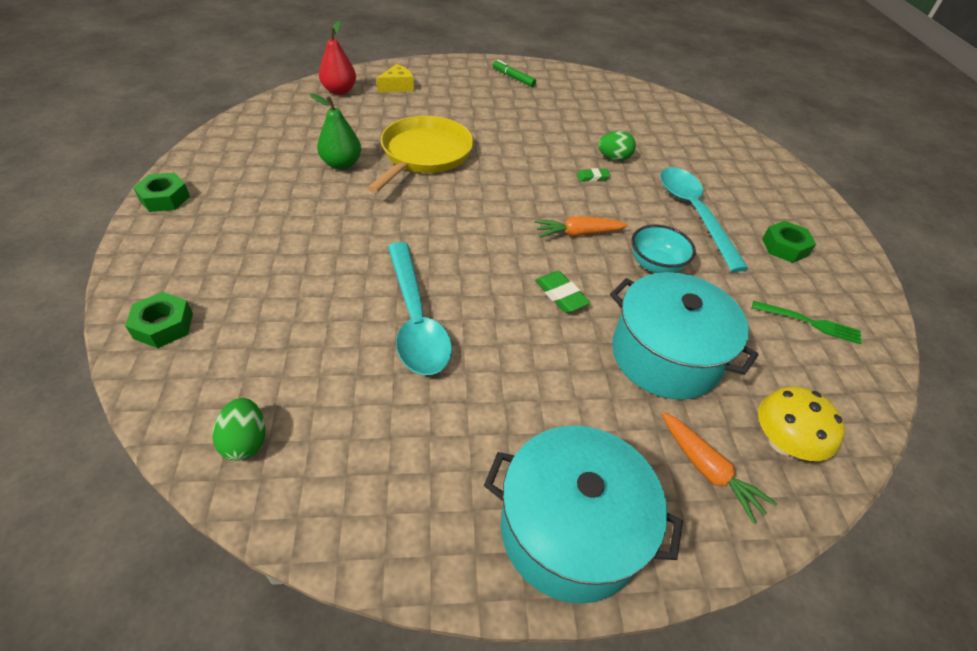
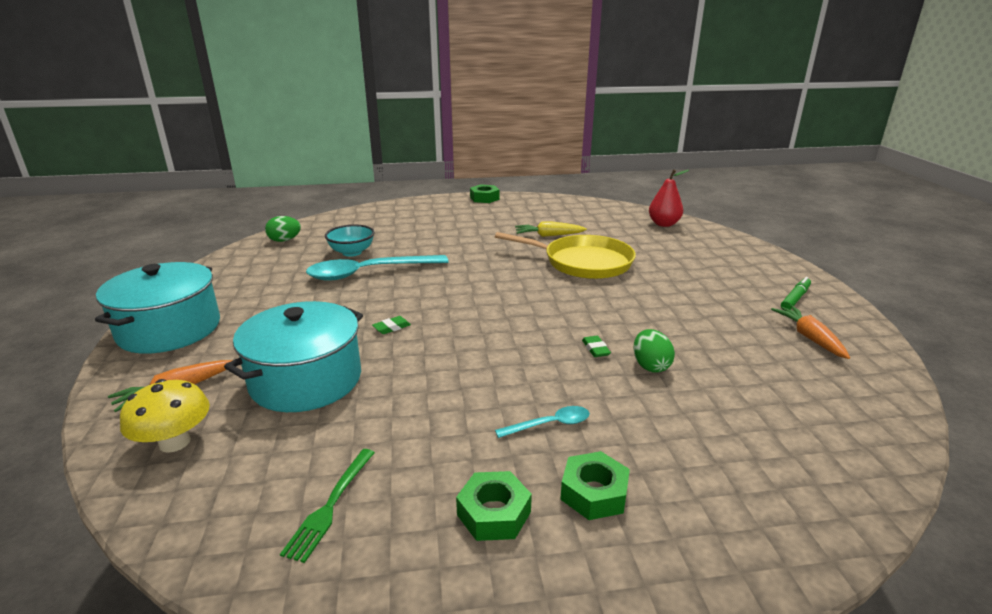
camera: 90 degrees right, 20 degrees down
(163, 326) = (372, 214): green nut -> green nut (594, 493)
(341, 164) = (548, 235): green pear -> yellow carrot
(397, 86) = (698, 244): yellow cheese -> none
(561, 295) = (392, 328): green eraser -> green eraser, size x0.65
(578, 233) = (484, 338): orange carrot -> orange carrot (809, 338)
(655, 265) = (439, 384): turquoise bowl -> turquoise bowl (352, 252)
(694, 214) = (550, 424): turquoise spoon -> turquoise spoon, size x0.46

